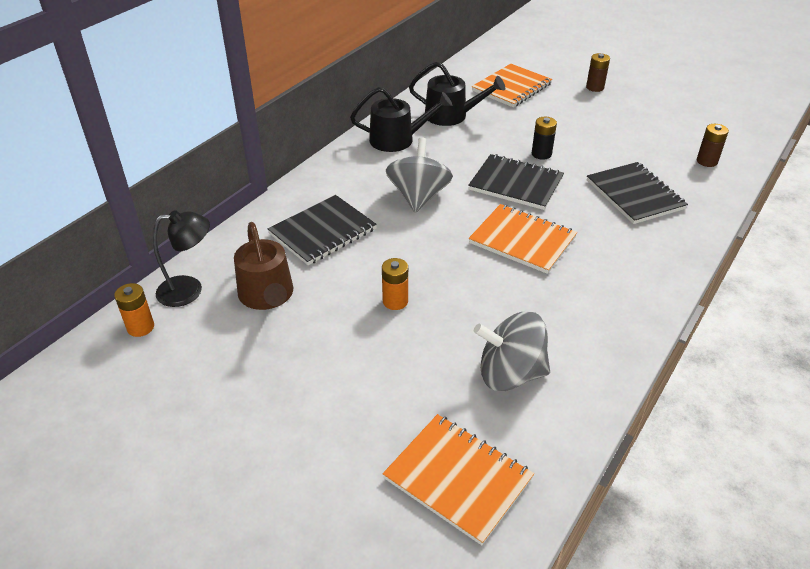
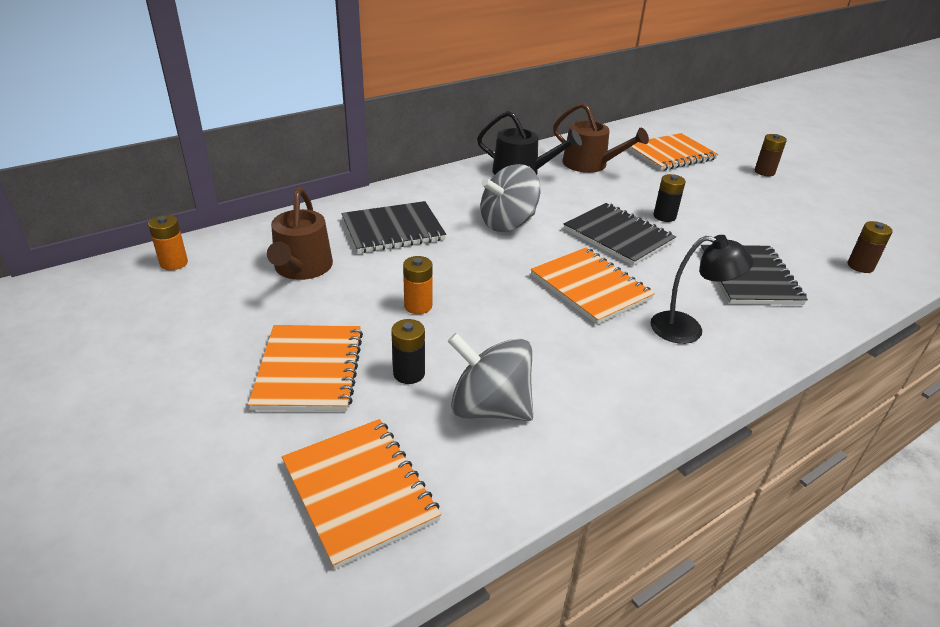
camera: 20 degrees right, 5 degrees down
(189, 290) = (238, 245): black lamp -> black lamp (688, 329)
(344, 390) = (309, 370): none -> orange notebook
(418, 196) = (508, 223): grey spinning top -> grey spinning top turned 150 degrees counterclockwise
(429, 366) = (409, 373): none -> black battery
(451, 115) = (590, 164): black watering can -> brown watering can

